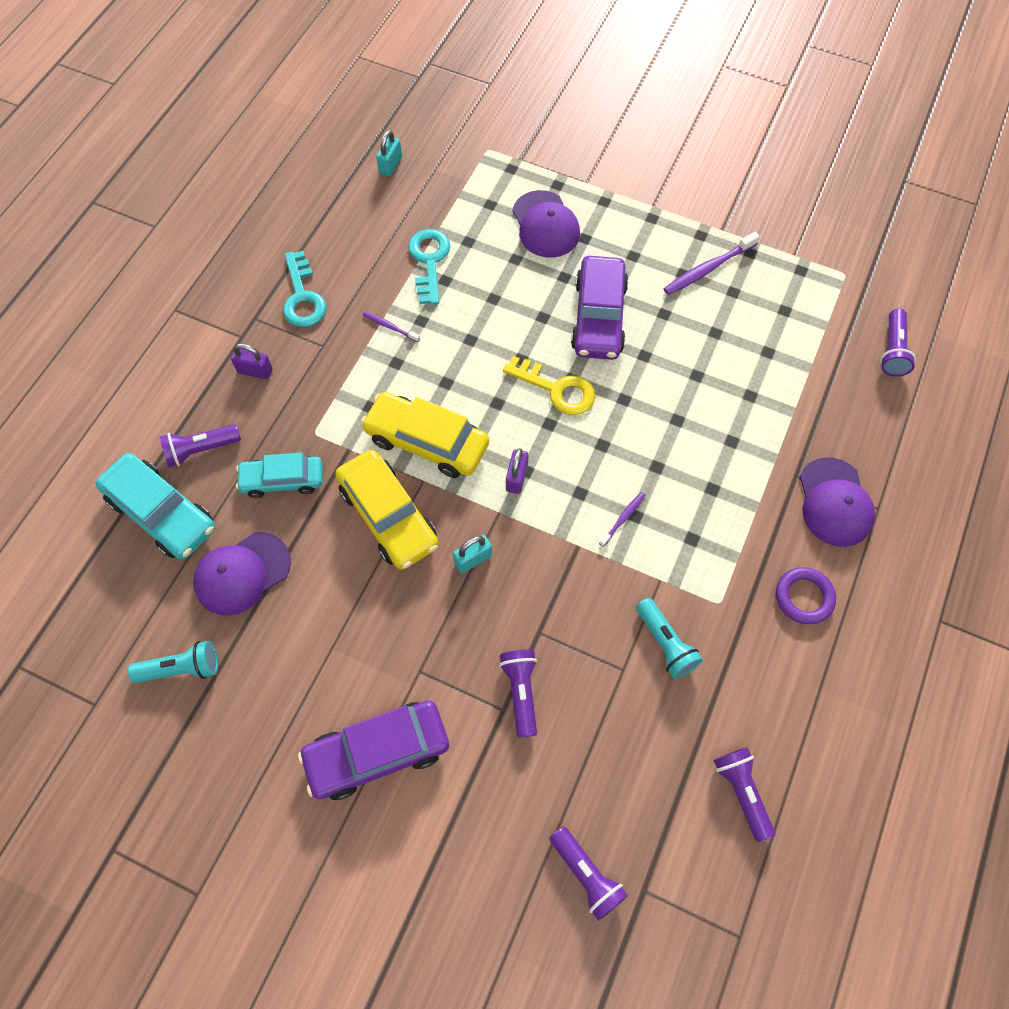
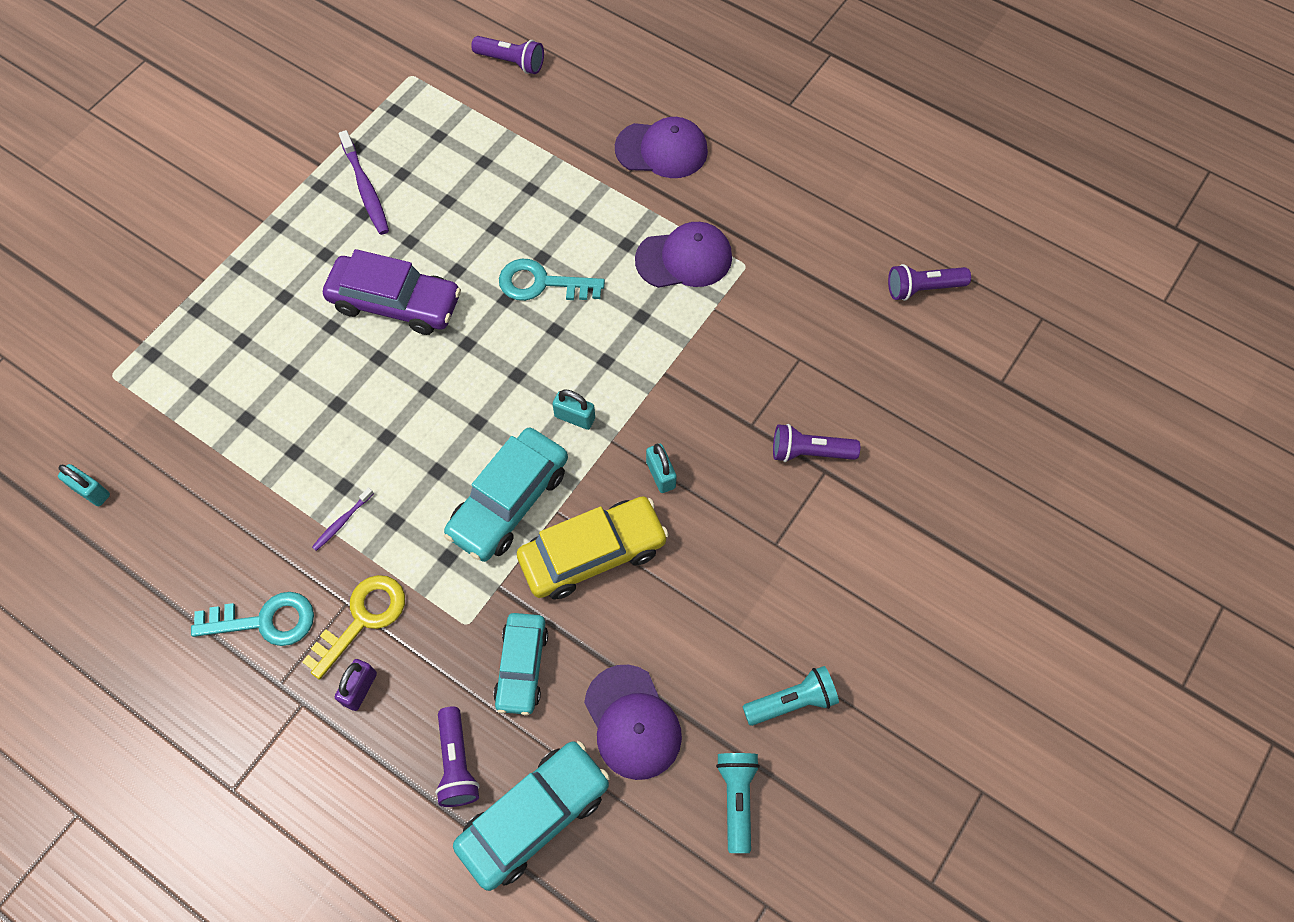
camera: 80 degrees left, 0 degrees up
(377, 752) = (855, 595): purple car -> none
(427, 442) = (509, 501): yellow car -> turquoise car
(429, 261) = (260, 465): turquoise key -> turquoise key (542, 283)
(516, 478) = (575, 417): purple padlock -> turquoise padlock
(545, 225) = (250, 332): purple cap -> purple cap (684, 258)
(557, 389) = (476, 360): yellow key -> yellow key (362, 619)
(586, 875) = (985, 426): purple flashlight -> none
(623, 519) = (642, 327): purple toothbrush -> none
(665, 644) = (779, 318): turquoise flashlight -> turquoise flashlight (792, 702)
(804, 597) = (751, 197): purple ring -> none

